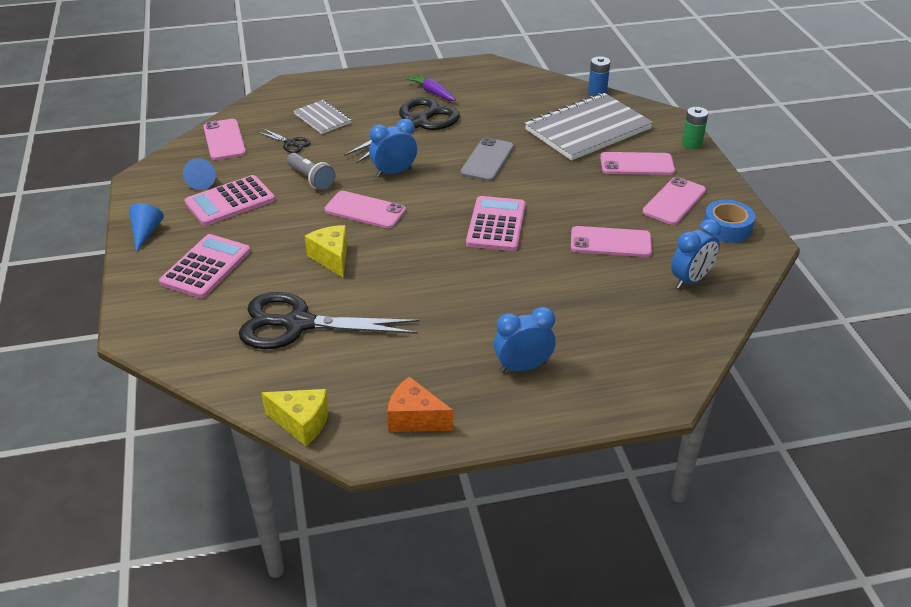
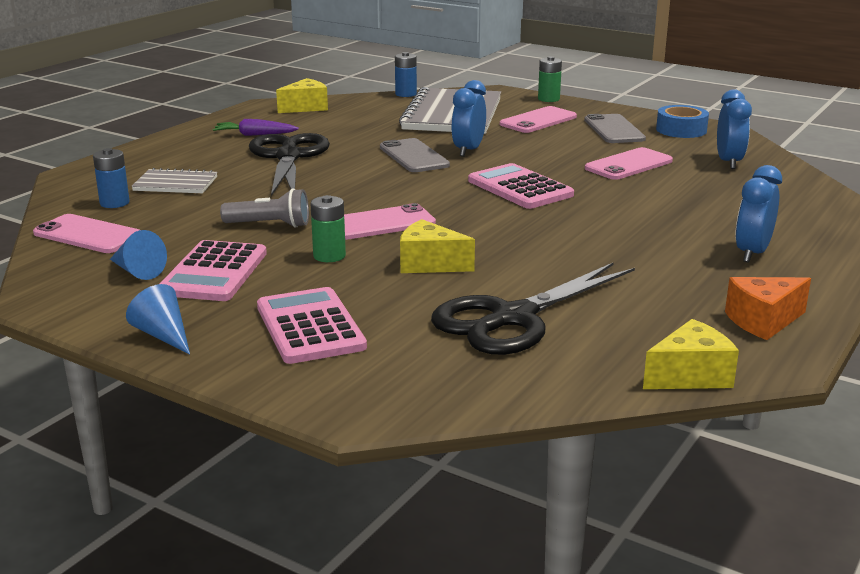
camera: 45 degrees left, 15 degrees down
(272, 120) = (114, 203): none -> blue battery
(290, 143) = (181, 211): black scissors -> none
(297, 221) = (329, 256): none -> green battery
(394, 172) = (346, 191): blue clock -> blue clock (468, 150)
(507, 78) = (306, 107): none -> yellow cheese
(674, 201) = (614, 129): pink phone -> grey phone

